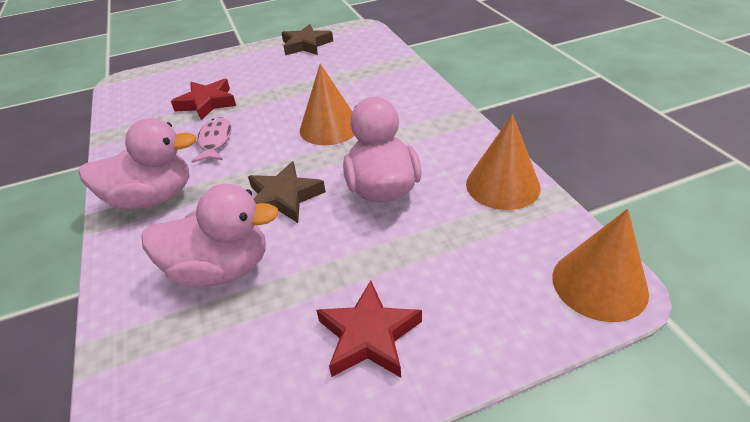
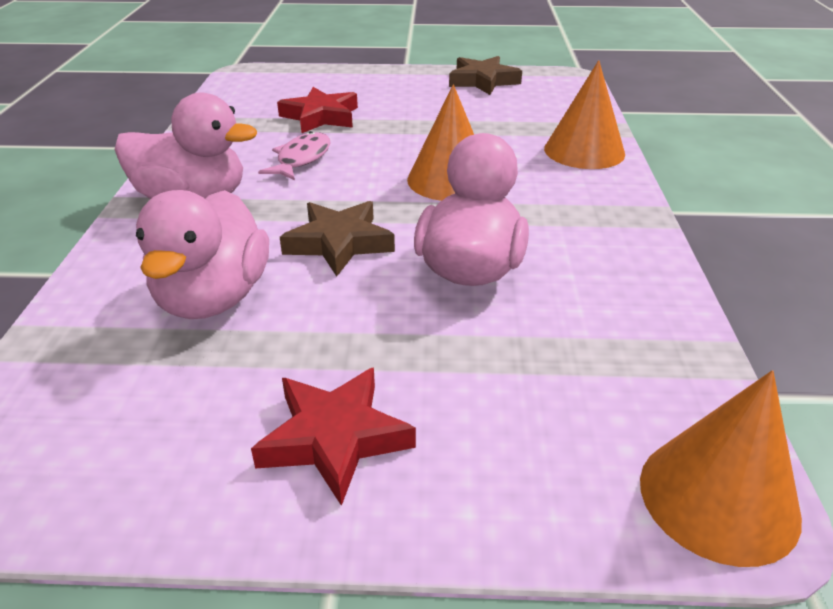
camera: 20 degrees right, 5 degrees down
(221, 269) = (213, 298): pink duck -> pink duck turned 75 degrees clockwise
(502, 185) = (647, 316): orange cone -> orange cone (584, 151)

